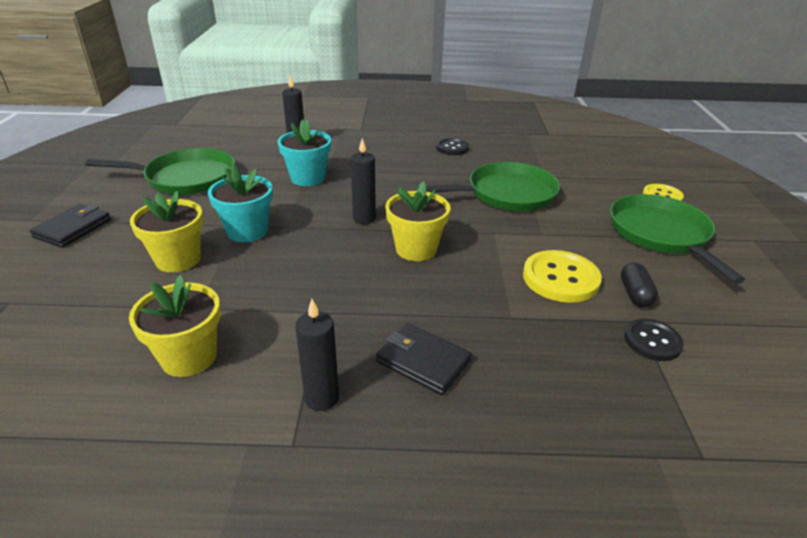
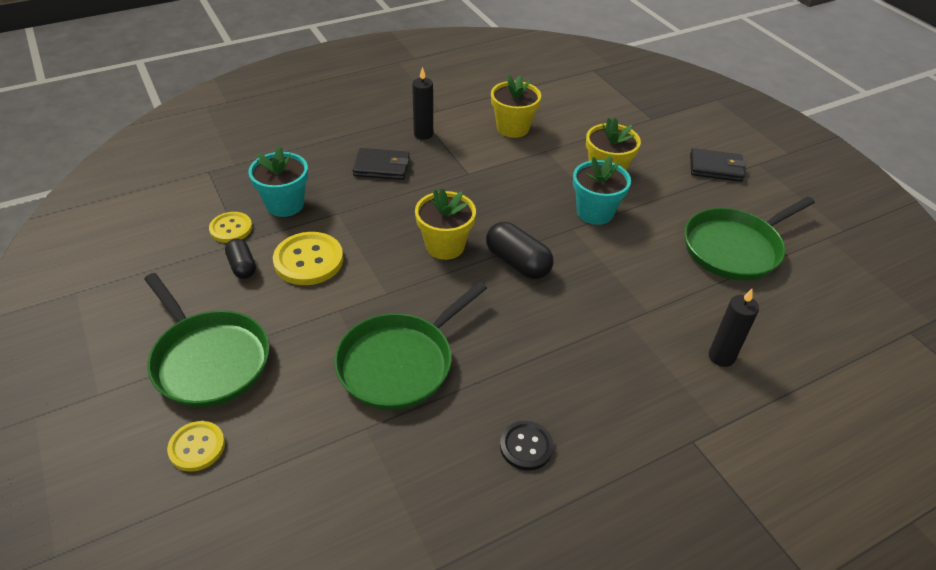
camera: 150 degrees right, 10 degrees up
(73, 228) = (715, 168): black wallet -> black wallet turned 75 degrees counterclockwise
(308, 178) = (629, 297): turquoise flower pot -> turquoise flower pot (285, 204)
(364, 219) = (517, 263): black candle -> black capsule
(652, 341) = (231, 228): black button -> yellow button

